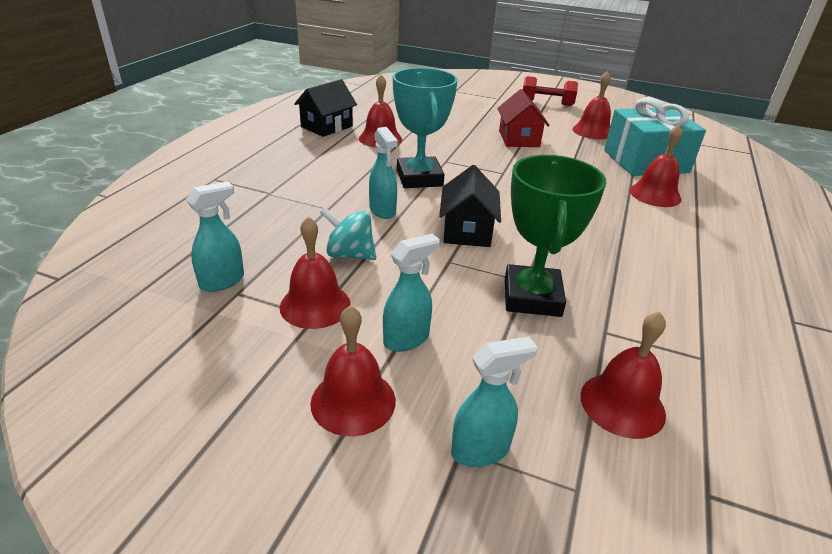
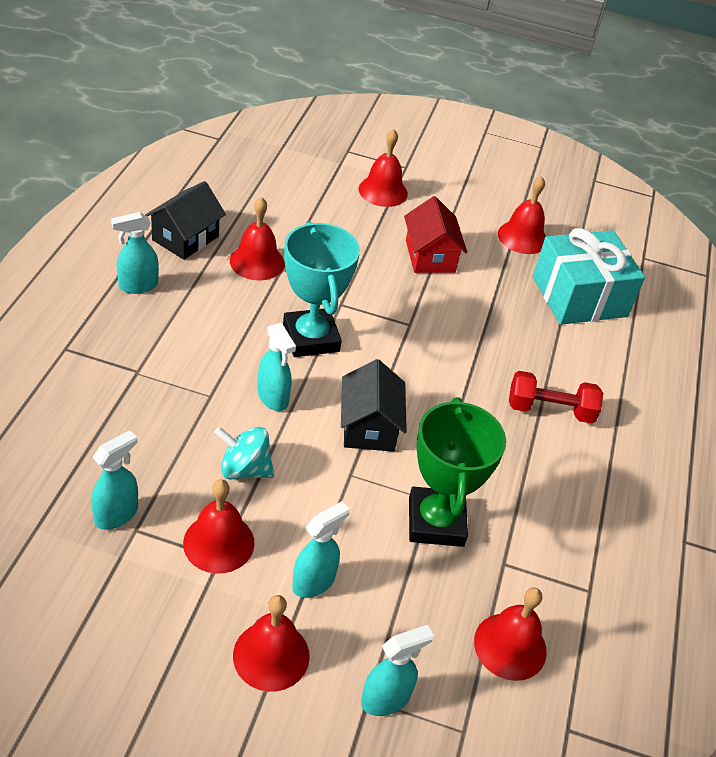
camera: 10 degrees left, 10 degrees up
(283, 148) = (138, 286): none -> turquoise spray bottle
(547, 103) = (469, 176): red dumbbell -> red dumbbell (550, 410)
(655, 194) = (581, 357): red bell -> red bell (383, 191)

